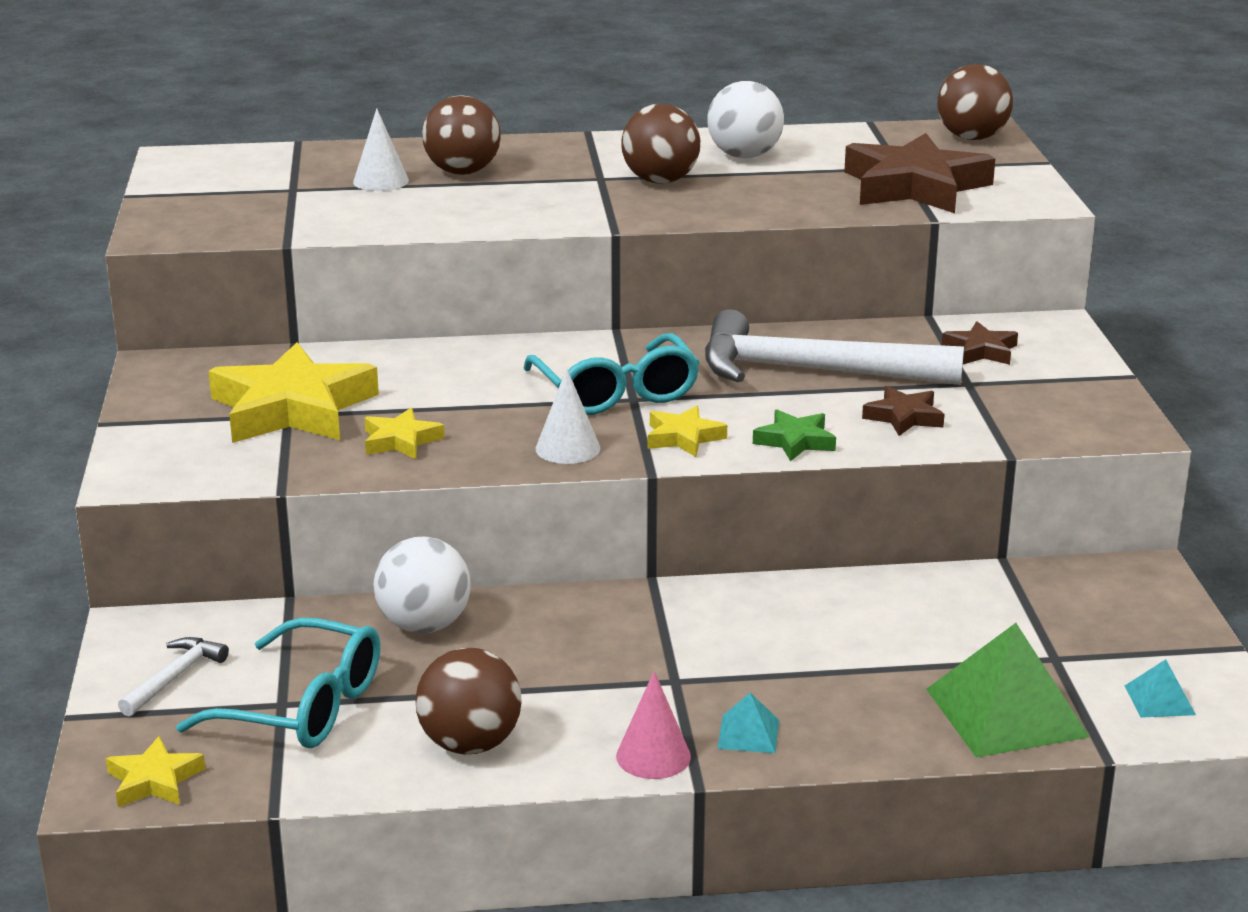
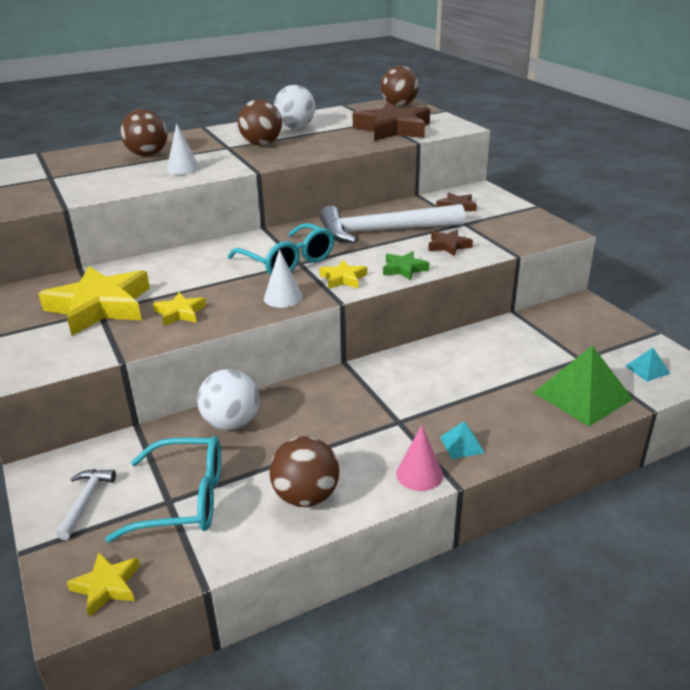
camera: 20 degrees left, 5 degrees up
(381, 181) = (102, 166): white cone -> white cone (183, 169)

